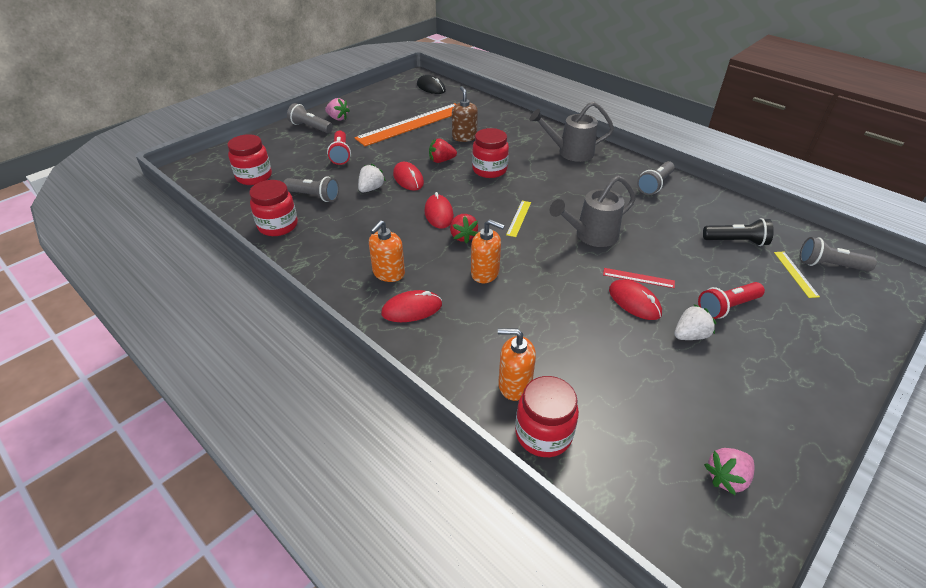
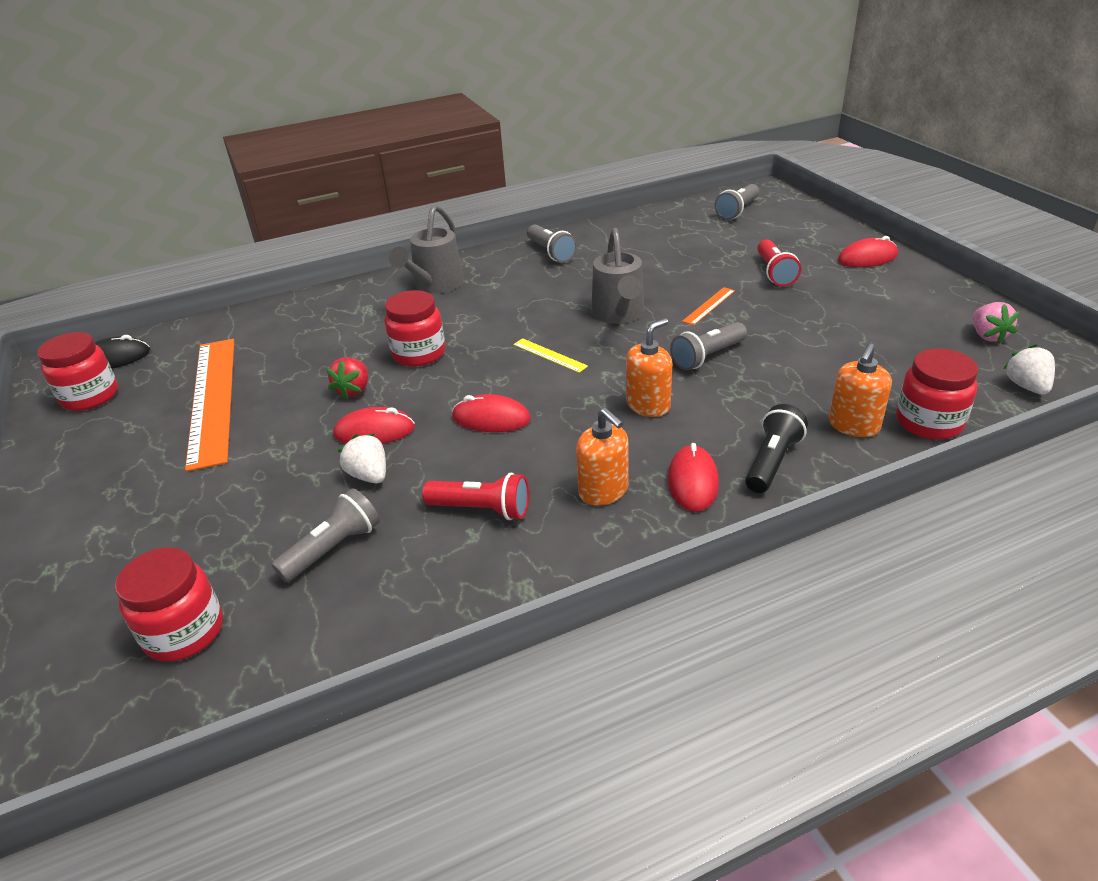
camera: 65 degrees left, 5 degrees down
(278, 226) = (391, 609): red jar -> red jar (90, 396)
(310, 127) = (76, 525): grey flashlight -> grey flashlight (707, 356)
(338, 118) = (86, 482): pink strawberry -> none
(340, 154) = (224, 496): red flashlight -> red flashlight (482, 509)
(463, 236) = (559, 407): red strawberry -> none
(464, 137) = (309, 357): brown soap dispenser -> none
(634, 302) = (746, 318): red mouse -> red mouse (867, 258)
(638, 278) = (709, 306): red ruler -> orange ruler
(690, 335) = (807, 302): white strawberry -> white strawberry (1026, 386)
(736, 241) = (679, 239): black flashlight -> black flashlight (772, 461)
(795, 274) = (741, 228): yellow ruler -> none

